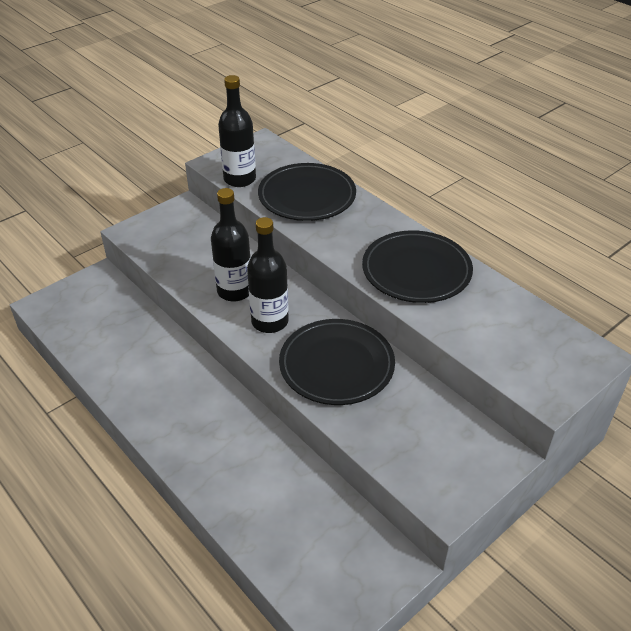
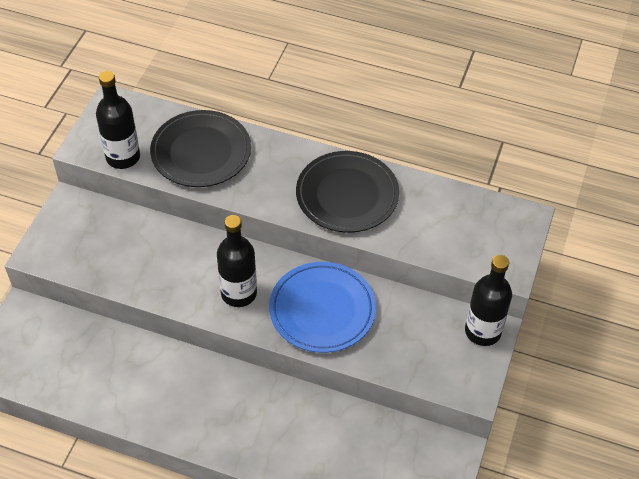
camera: 30 degrees left, 10 degrees up
(235, 291) = (186, 276): black bottle -> black bottle (482, 331)
(336, 365) = (322, 310): black plate -> blue plate

